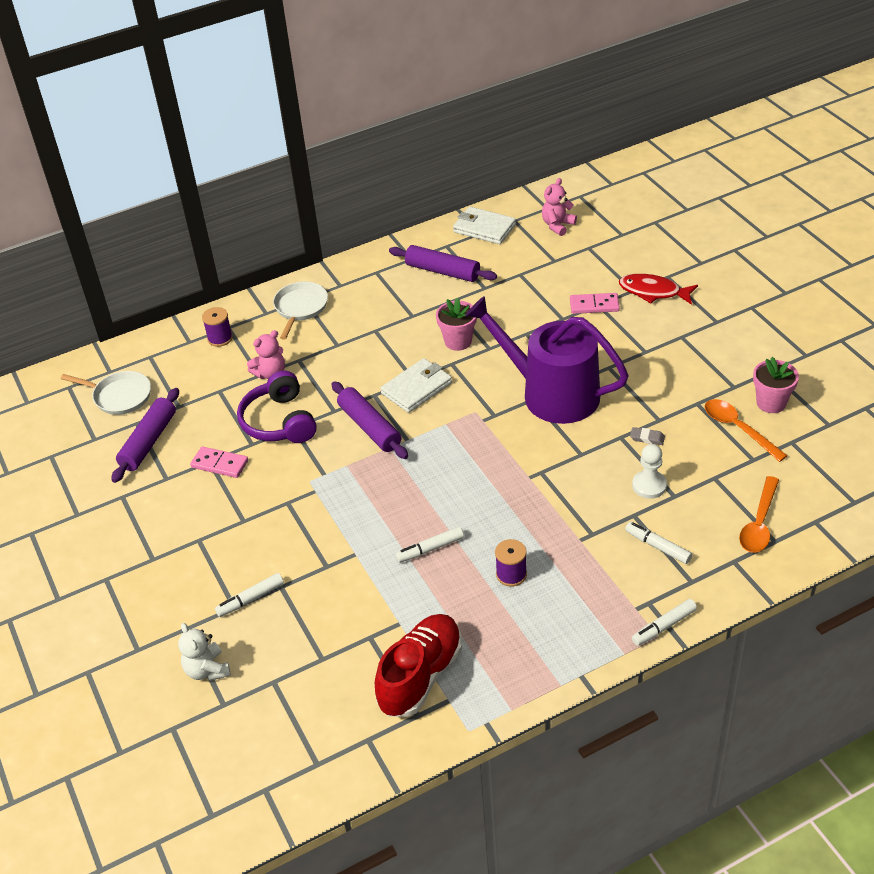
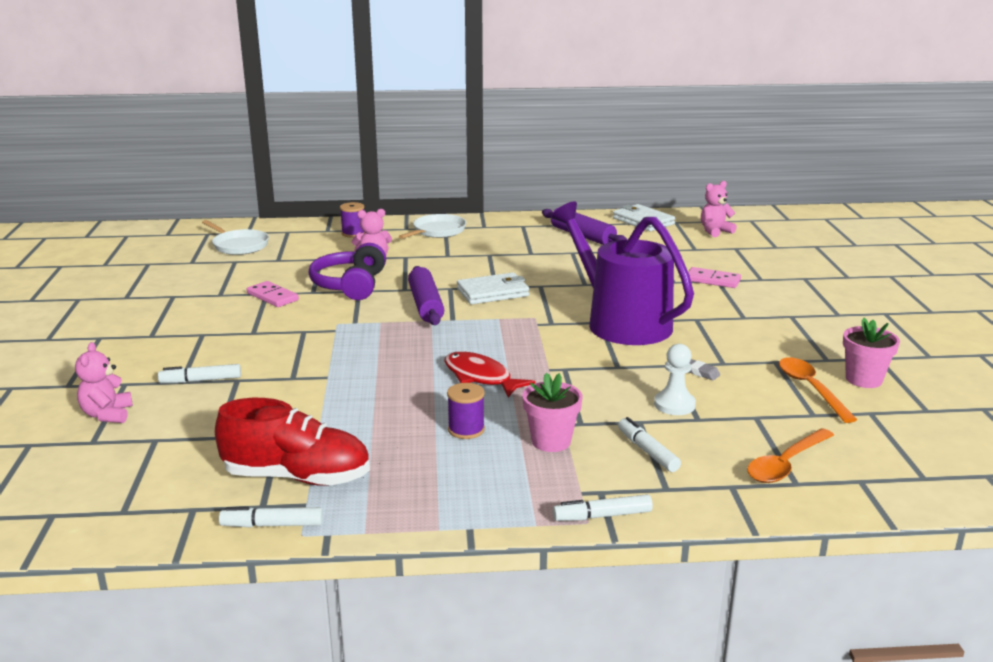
camera: 20 degrees right, 20 degrees down
(149, 442) = (231, 272): purple rolling pin -> none
(207, 670) = (107, 415): white teddy bear -> pink teddy bear
(420, 676) = (297, 477): red shoe -> red shoe turned 45 degrees clockwise
(430, 549) = (401, 391): white marker -> white marker (272, 525)
(458, 341) = (558, 275): pink flower pot -> pink flower pot (551, 441)
(653, 292) = (781, 284): red fish -> red fish (480, 377)

